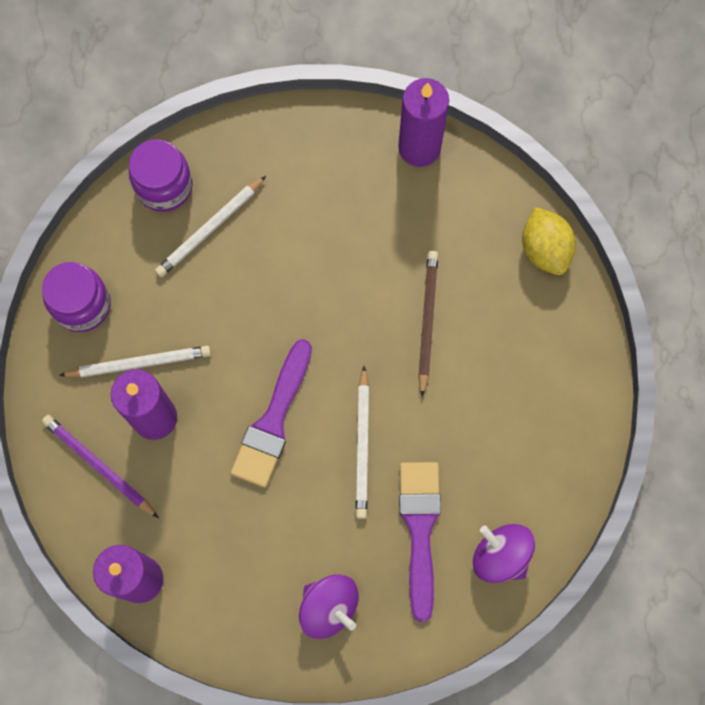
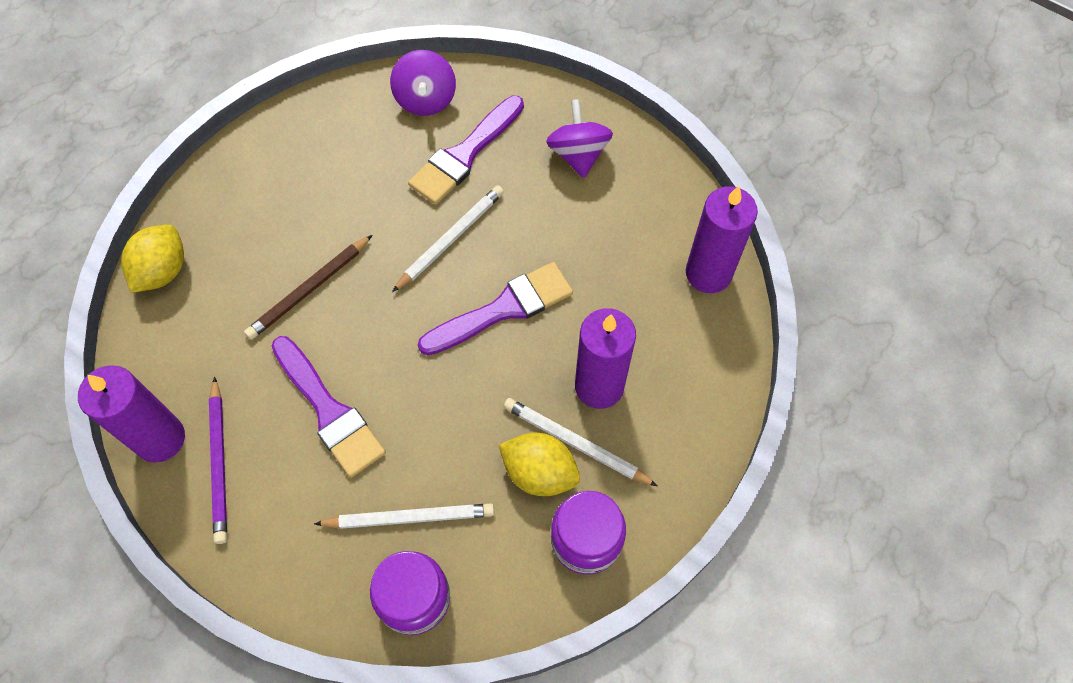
camera: 140 degrees left, 10 degrees down
(99, 466) = (678, 383): purple pencil -> purple pencil (219, 462)
(148, 324) = (539, 472): none -> yellow lemon
(328, 251) = (329, 411): none -> purple brush

